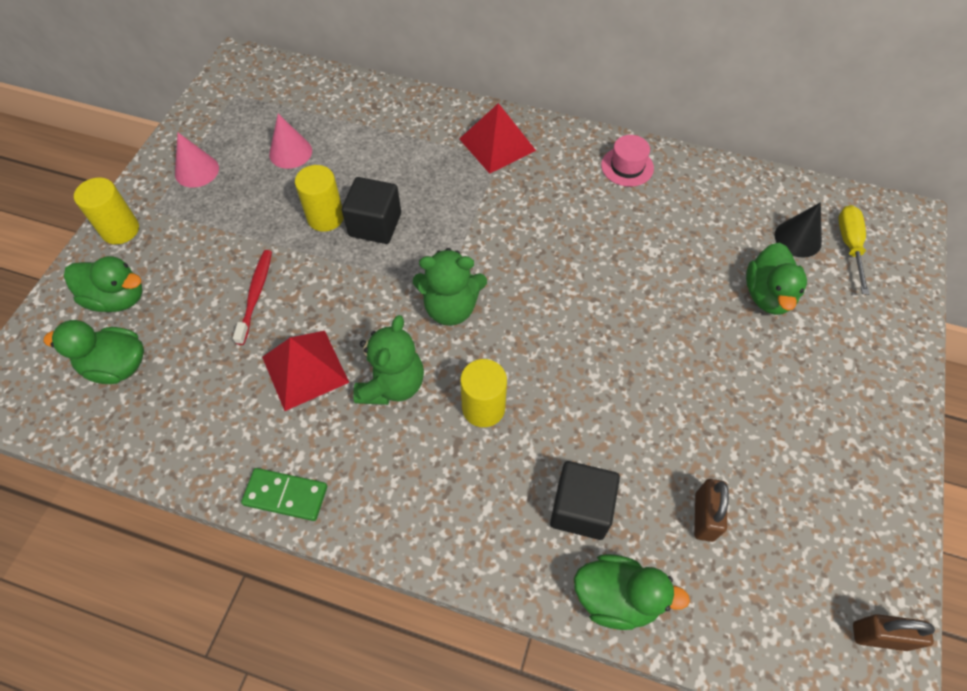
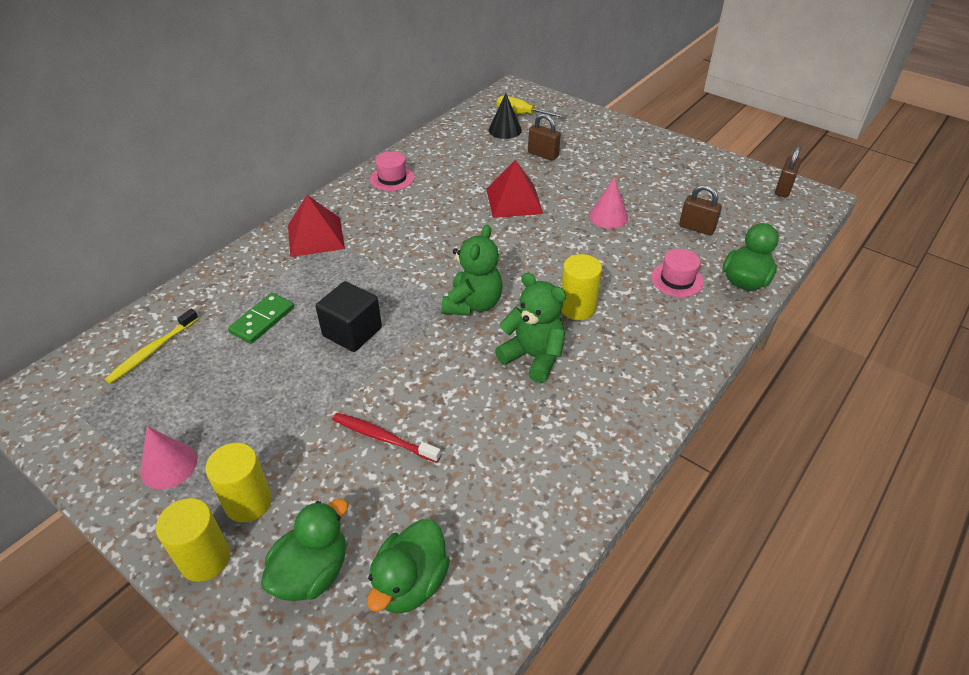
camera: 70 degrees left, 15 degrees down
(286, 495) = (618, 451): green domino -> green domino (262, 320)
(290, 152) = (209, 377): pink cone -> pink cone (608, 216)
(305, 369) = (491, 414): red pyramid -> red pyramid (514, 201)
(308, 105) = (152, 351): none -> yellow toothbrush
(325, 217) = (318, 365): yellow cylinder -> yellow cylinder (248, 502)
(581, 509) = (677, 279): black cube -> pink hat
(767, 295) = (543, 154): green duck -> brown padlock

